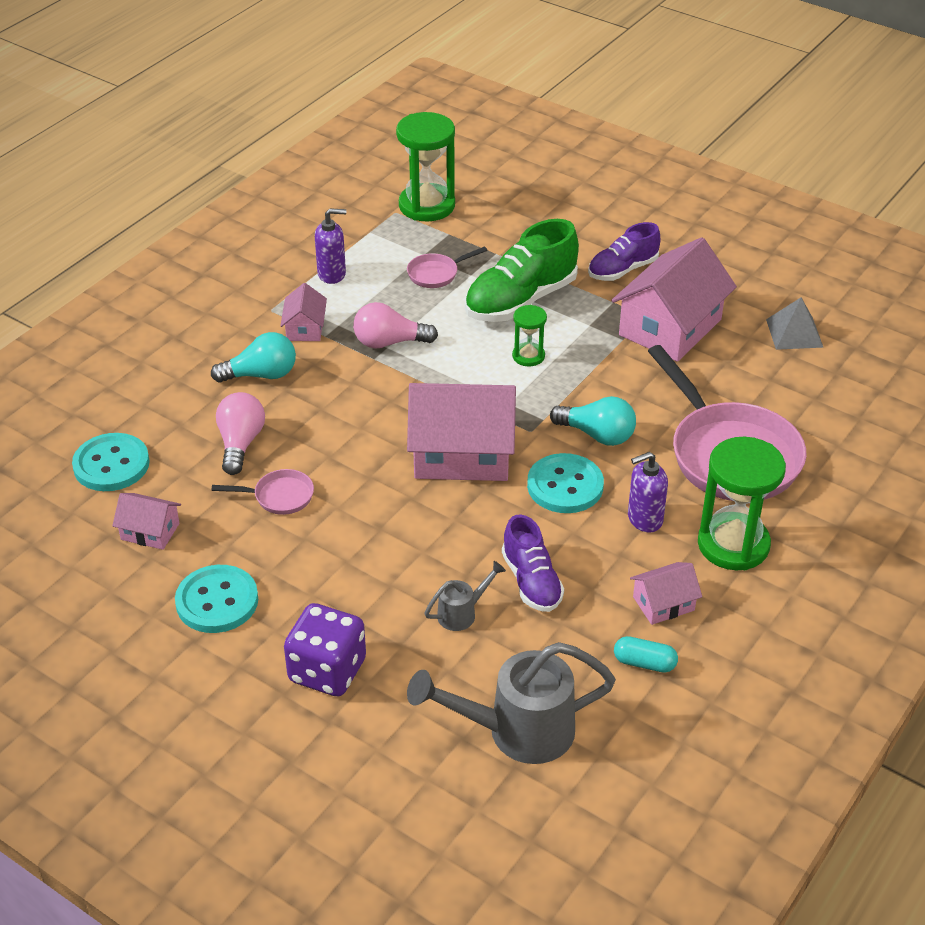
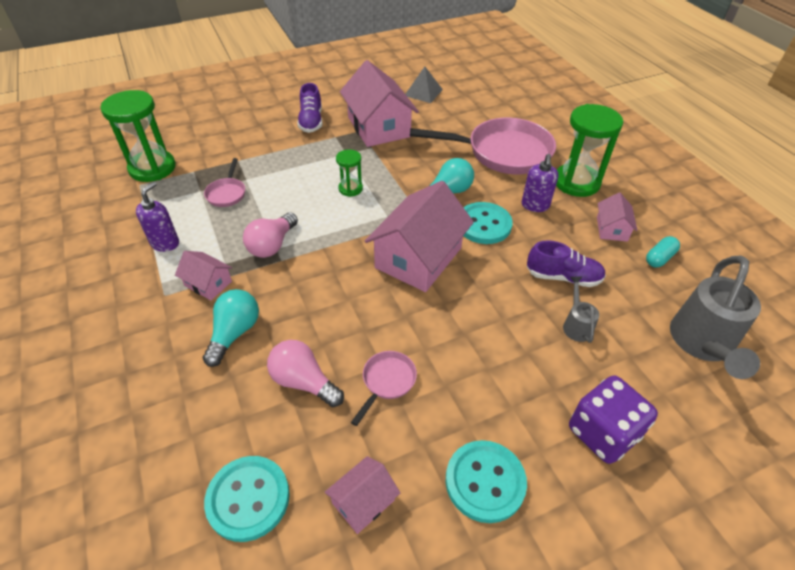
camera: 60 degrees left, 5 degrees up
(520, 300) = (295, 169): green shoe -> none

